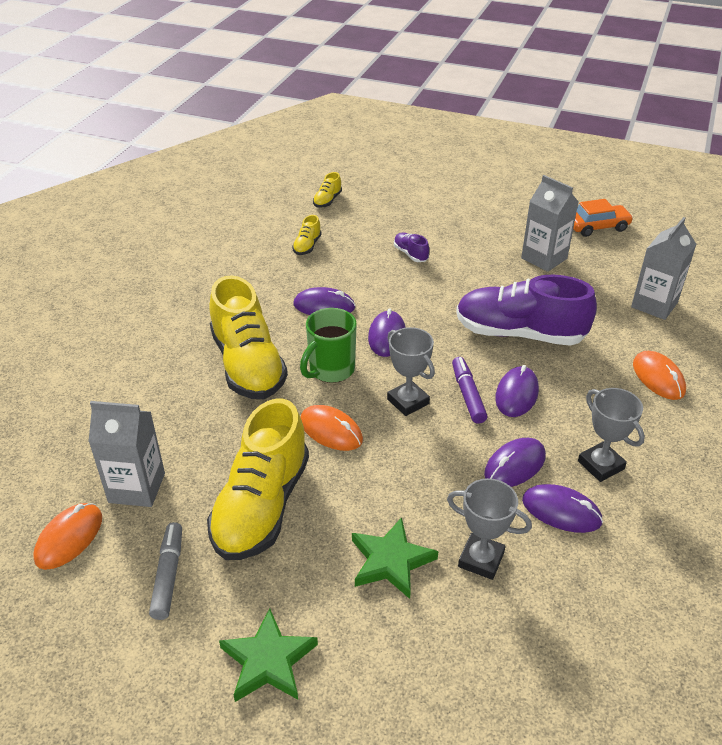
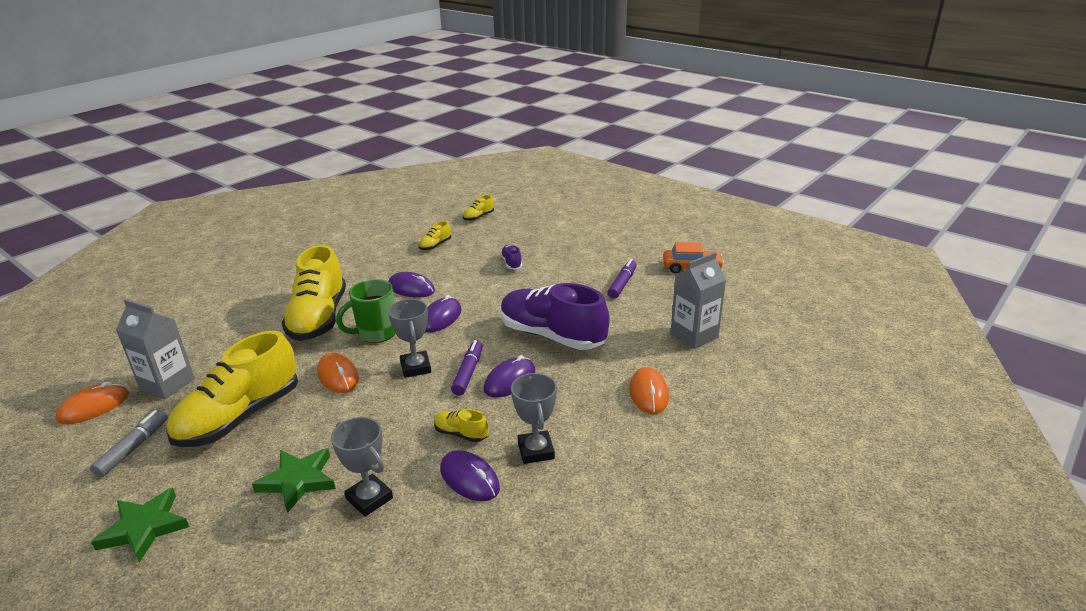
camera: 20 degrees right, 10 degrees down
(515, 465) = (461, 434): purple mouse -> yellow shoe
(544, 258) = (622, 284): grey carton -> purple marker

